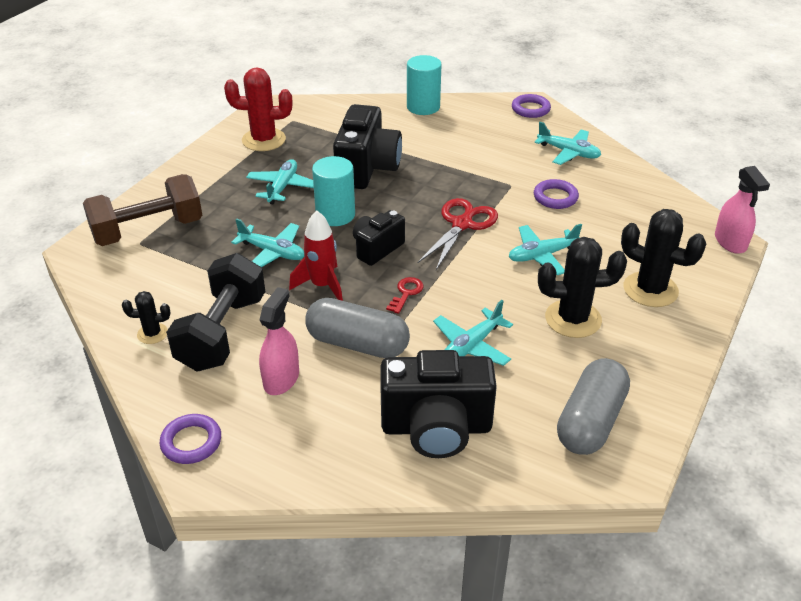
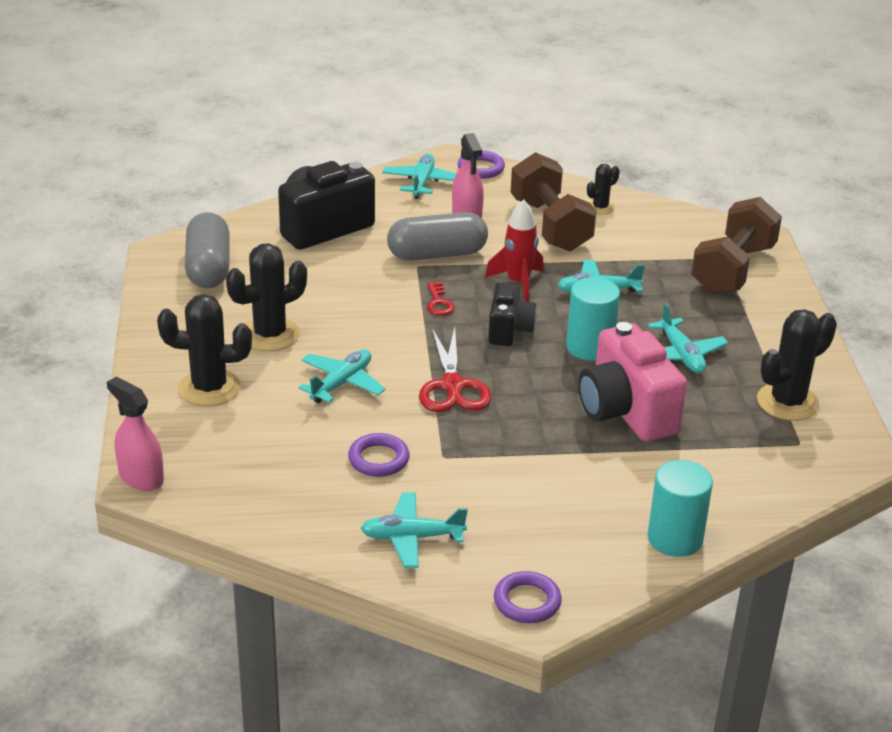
camera: 145 degrees right, 5 degrees down
(222, 333) = (550, 225): black dumbbell -> brown dumbbell
(264, 140) = (787, 402): red cactus -> black cactus
(367, 169) = (626, 412): black camera -> pink camera
(472, 345) = (343, 284): turquoise plane -> turquoise plane (422, 182)

